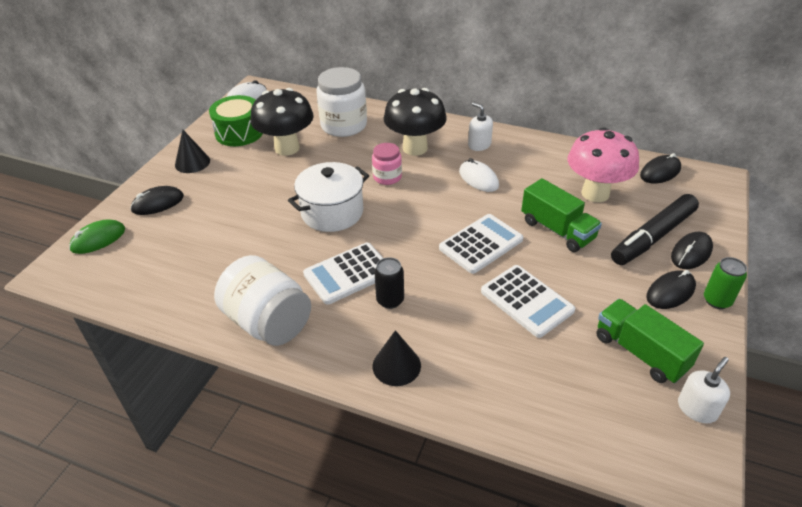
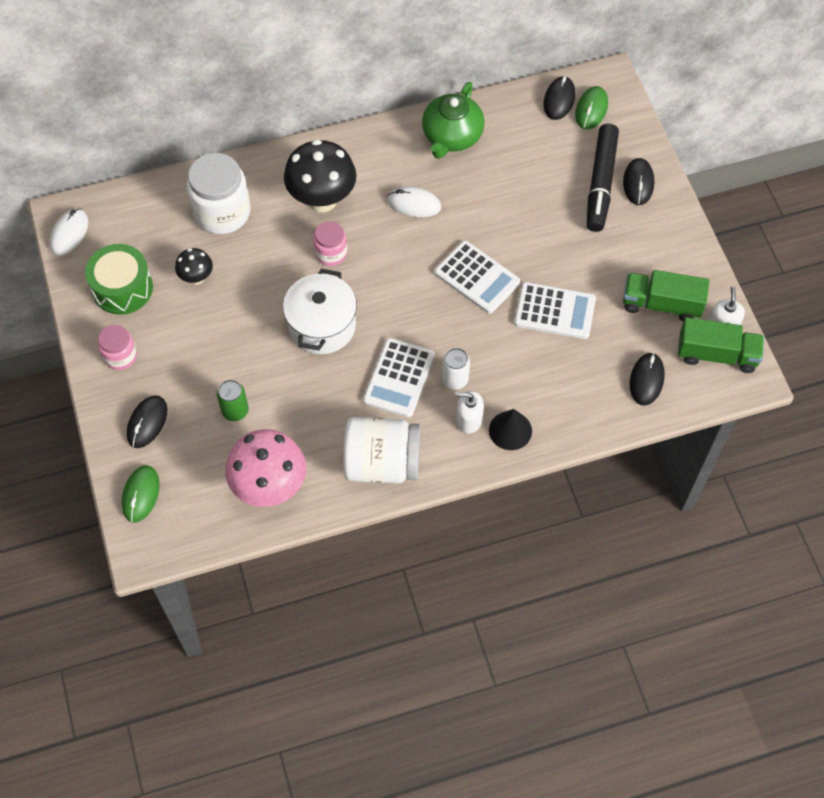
camera: 40 degrees left, 20 degrees up
(192, 162) = (120, 356): black cone -> pink jar
(287, 148) = (196, 278): black mushroom -> black mushroom, size x0.51
(390, 300) = (455, 379): black can -> white can
(479, 145) = (378, 159): white soap dispenser -> white soap dispenser (469, 419)
(481, 244) = (477, 278): white calculator -> white calculator turned 120 degrees clockwise
(548, 156) = (452, 137): none -> green teapot
(557, 230) = (524, 223): green truck -> green truck (716, 354)
(595, 193) = (524, 160): pink mushroom -> pink mushroom (270, 487)
(670, 292) = (647, 234): black mouse -> black mouse (646, 380)
(685, 189) = (591, 109): none -> green mouse
(717, 300) = (682, 221): green can -> green can (235, 411)

